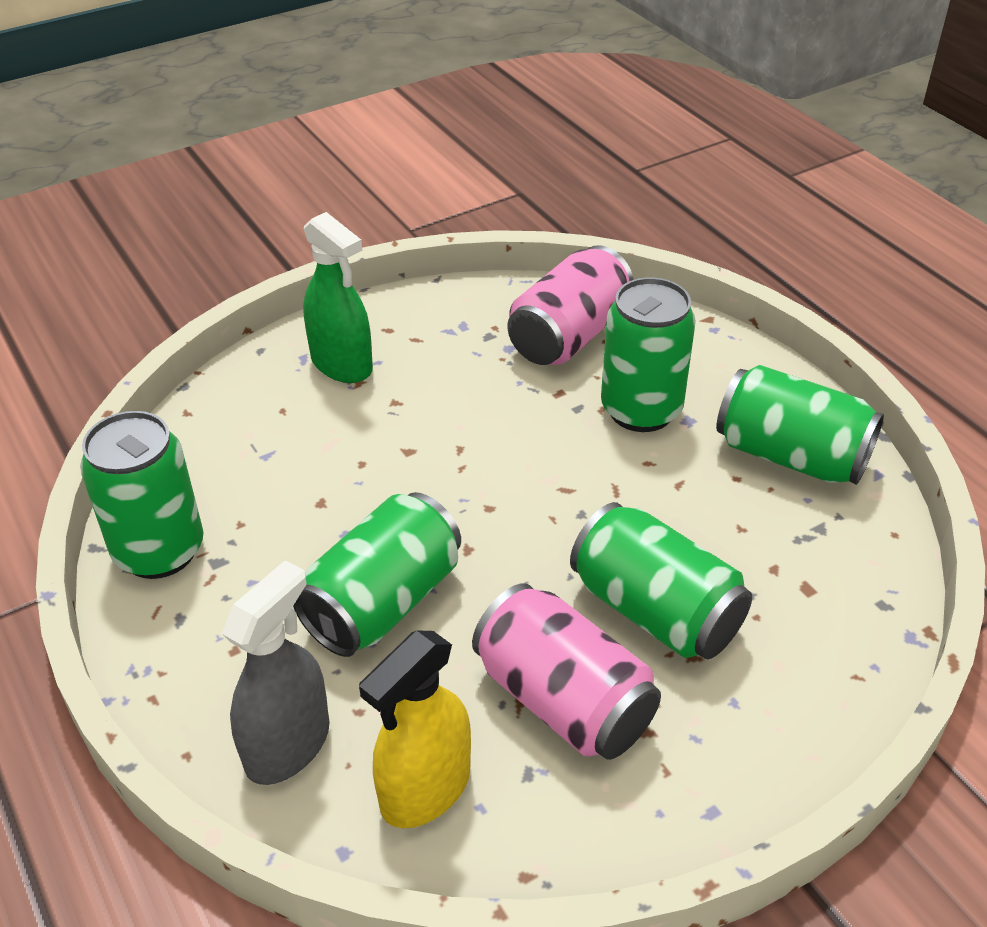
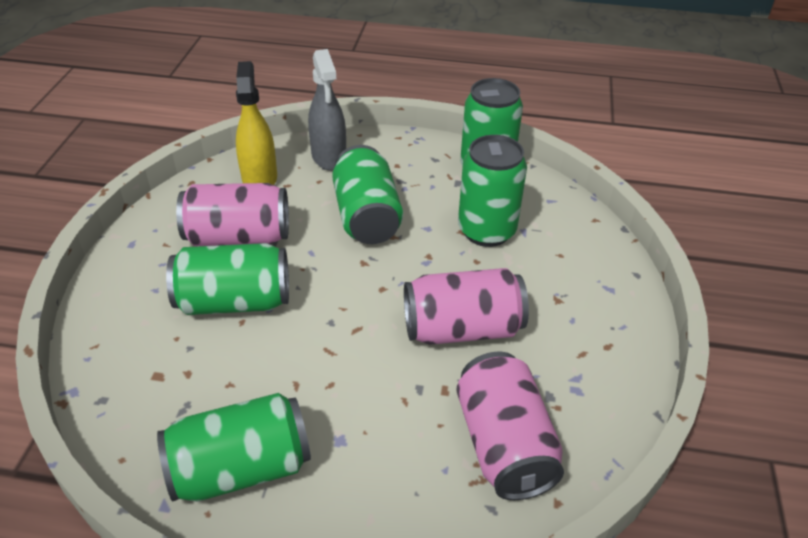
camera: 130 degrees right, 0 degrees up
(342, 364) = (585, 301): green spray bottle -> none
(475, 420) = (462, 329): none -> pink can
(641, 410) = (378, 420): green can -> green can (486, 231)

